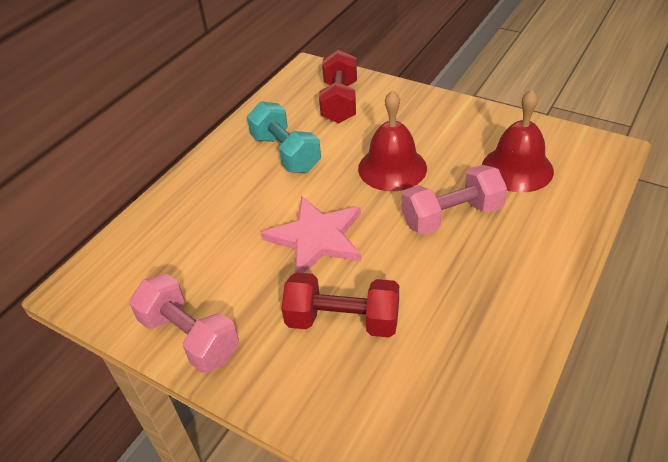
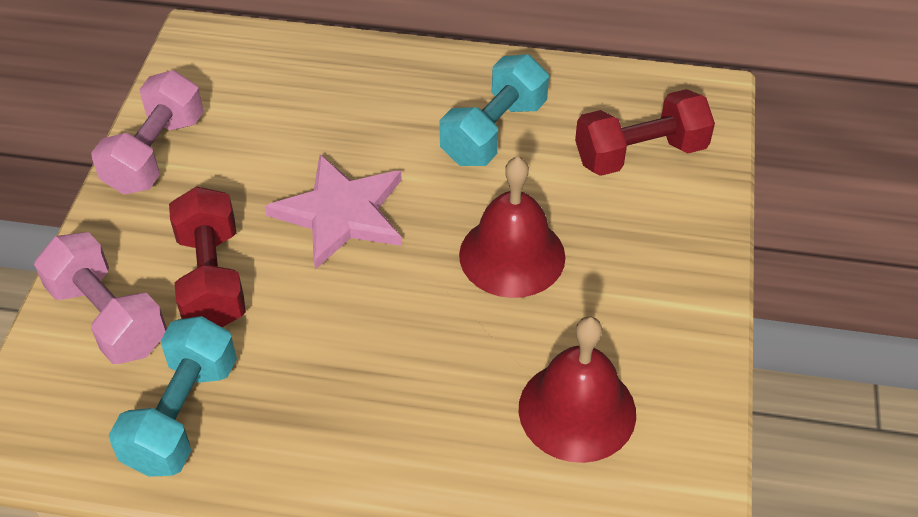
camera: 65 degrees right, 5 degrees up
(451, 216) = (435, 348): pink dumbbell -> pink dumbbell (108, 317)
(466, 359) = (182, 415): none -> turquoise dumbbell

